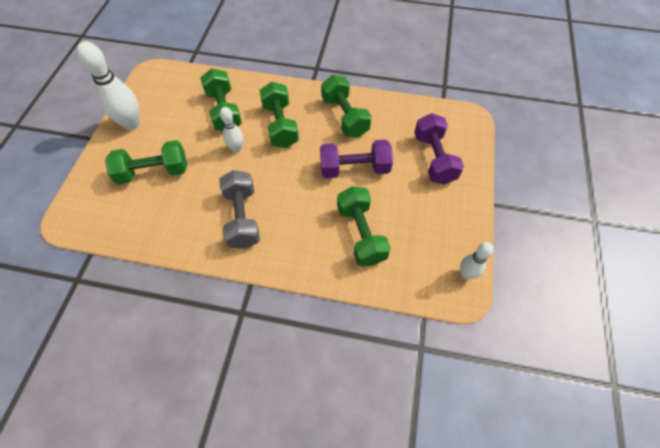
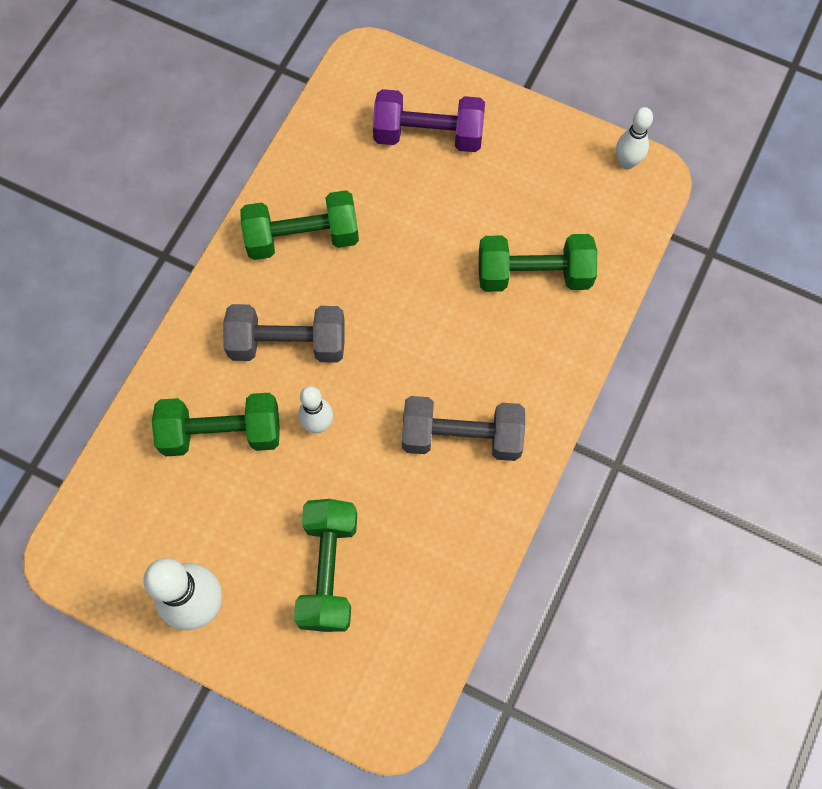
camera: 75 degrees left, 10 degrees up
(280, 125) = (288, 343): green dumbbell -> grey dumbbell
(354, 169) = (415, 251): purple dumbbell -> none

